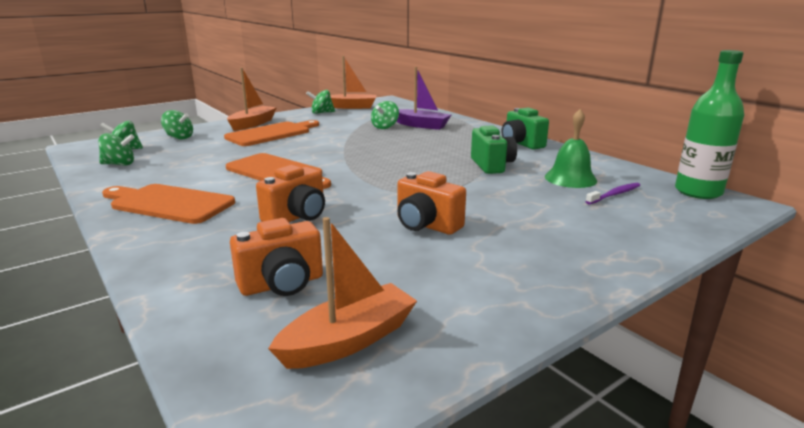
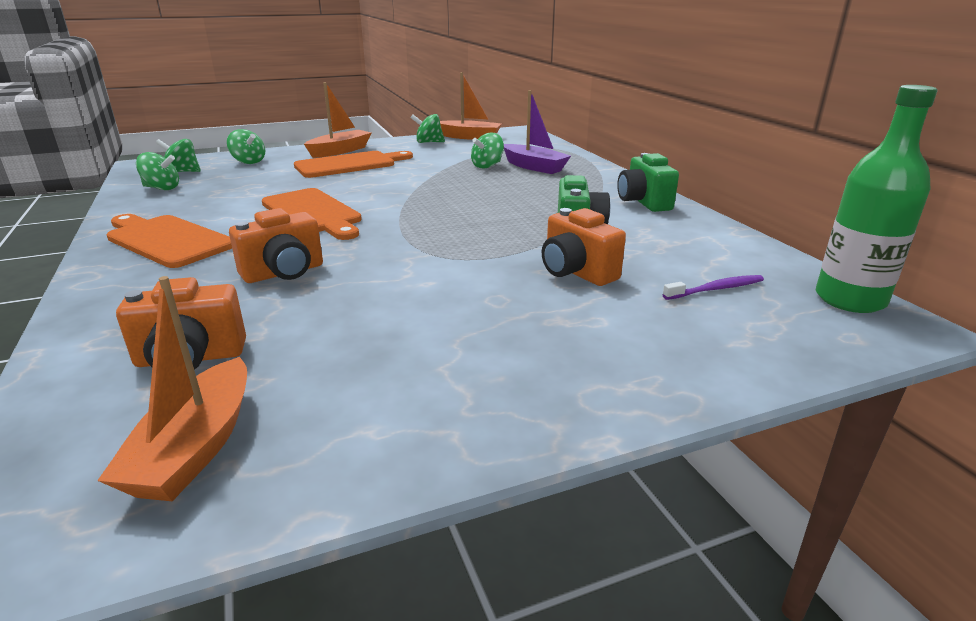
camera: 15 degrees right, 5 degrees up
(349, 340) = (196, 447): orange boat -> orange boat turned 120 degrees clockwise
(426, 225) = (423, 303): orange camera -> orange camera (576, 272)
(570, 178) = (671, 258): green bell -> none

